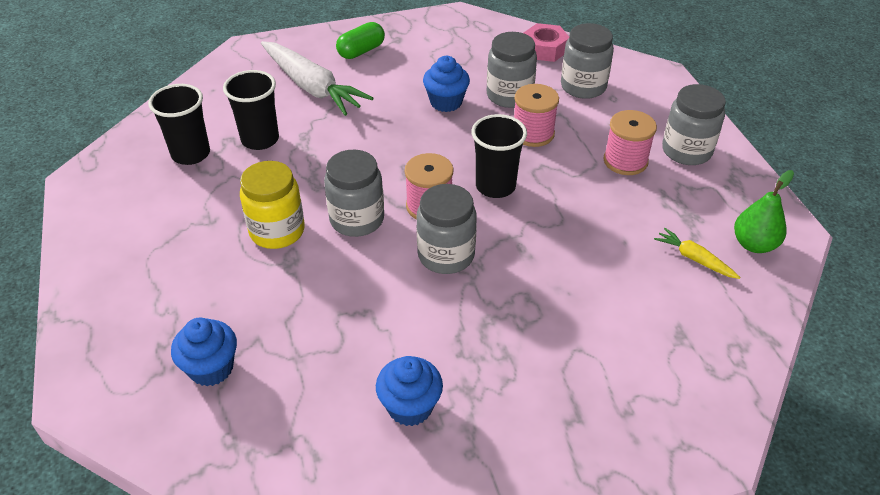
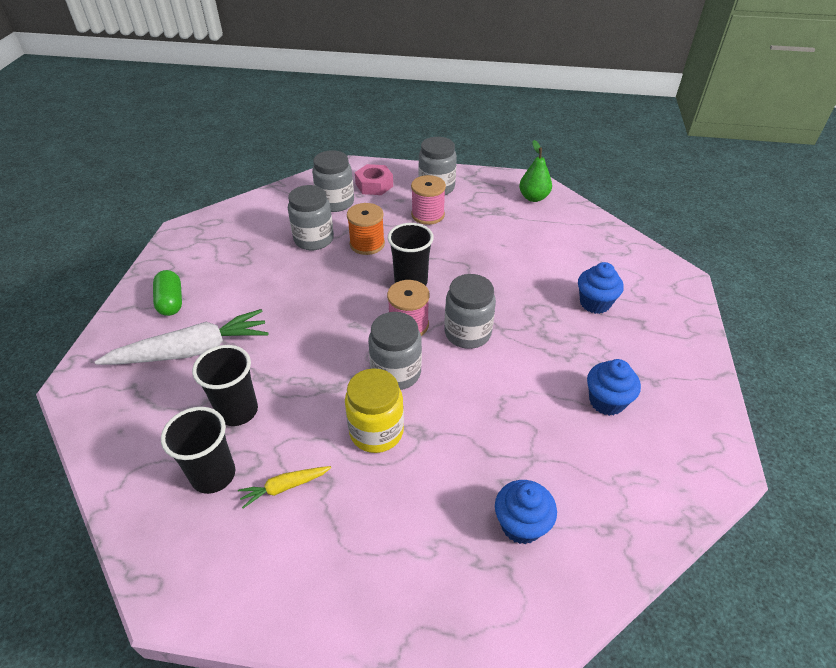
camera: 65 degrees left, 0 degrees up
(446, 102) = (292, 274): blue cupcake -> blue cupcake (595, 303)
(533, 133) = (367, 244): pink spool -> orange spool
(545, 49) = (275, 203): pink nut -> pink nut (374, 185)
(694, 259) = (533, 223): yellow carrot -> yellow carrot (285, 487)

